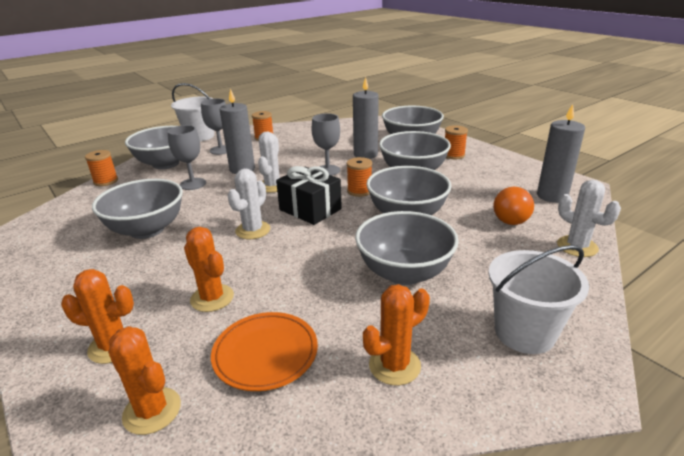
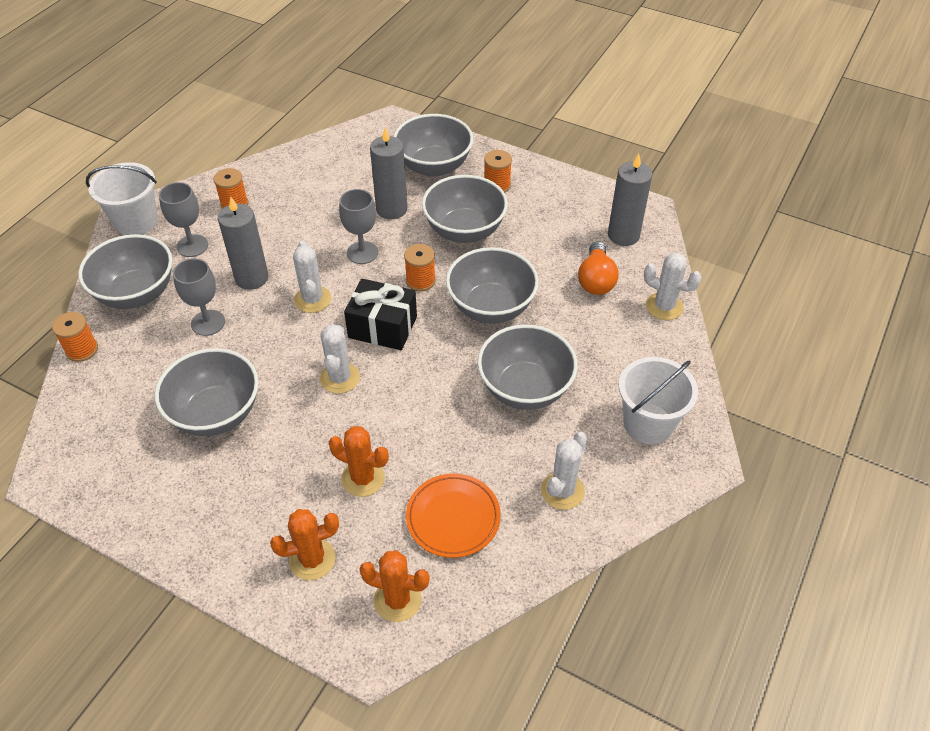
camera: 25 degrees left, 20 degrees up
(394, 365) = (562, 491): orange cactus -> white cactus

